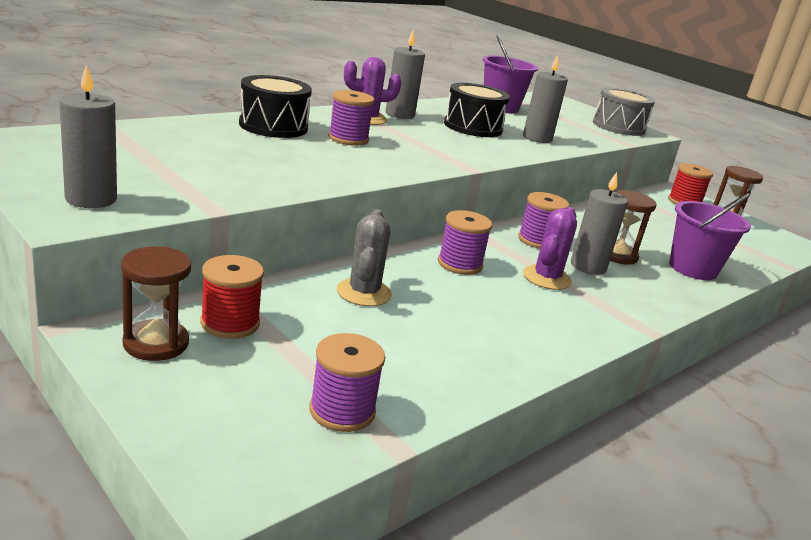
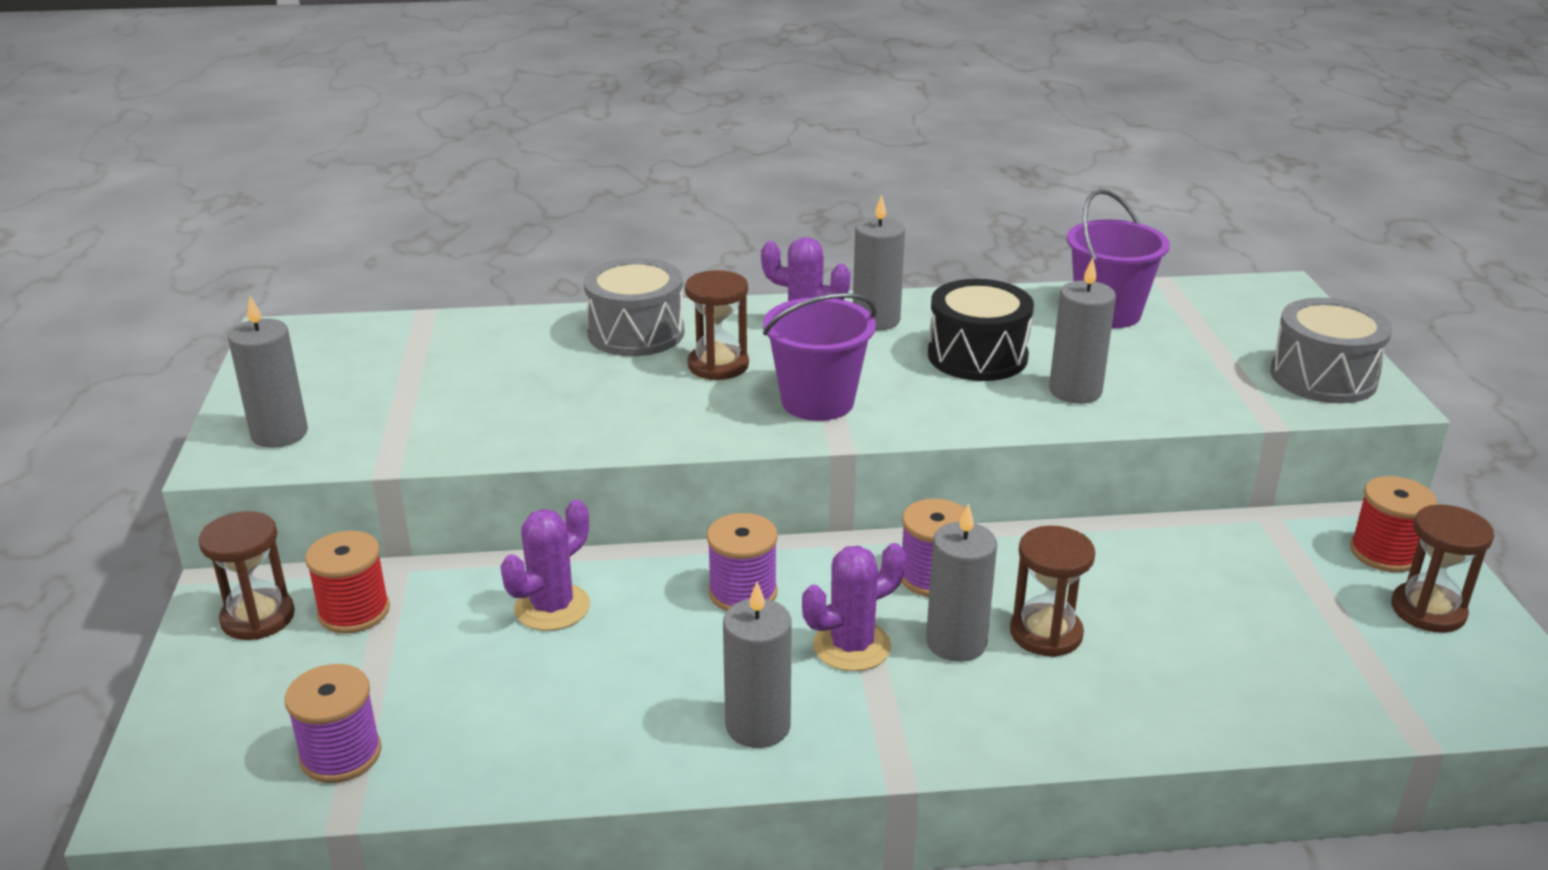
camera: 40 degrees right, 5 degrees up
(273, 126) = (636, 333): black drum -> grey drum
(348, 139) = (718, 365): purple spool -> brown hourglass
(364, 292) = (552, 607): grey cactus -> purple cactus
(557, 325) = (758, 726): none -> grey candle
(692, 268) = (1168, 692): purple bucket -> purple bucket (817, 402)

